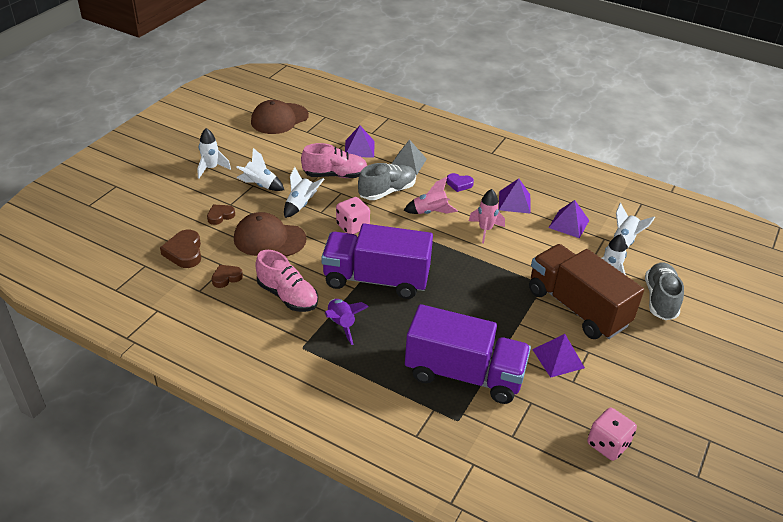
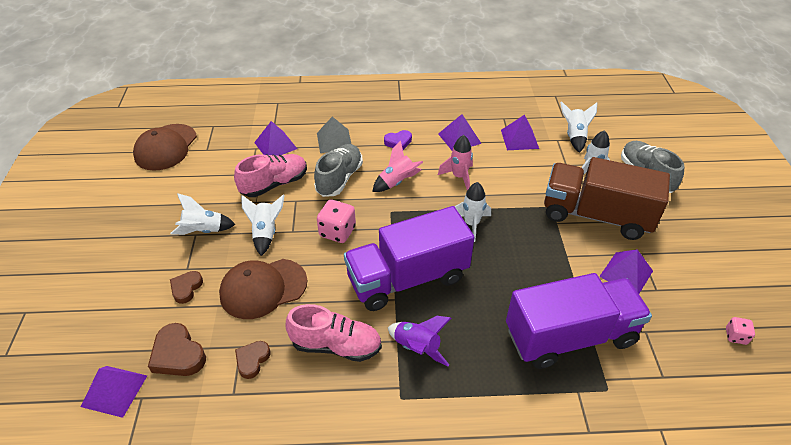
camera: 30 degrees left, 5 degrees up
(133, 254) = (114, 391): none -> purple pyramid
(211, 168) = (131, 236): white rocket -> white rocket (471, 224)
(607, 444) = (735, 336): pink dice -> pink dice, size x0.57

